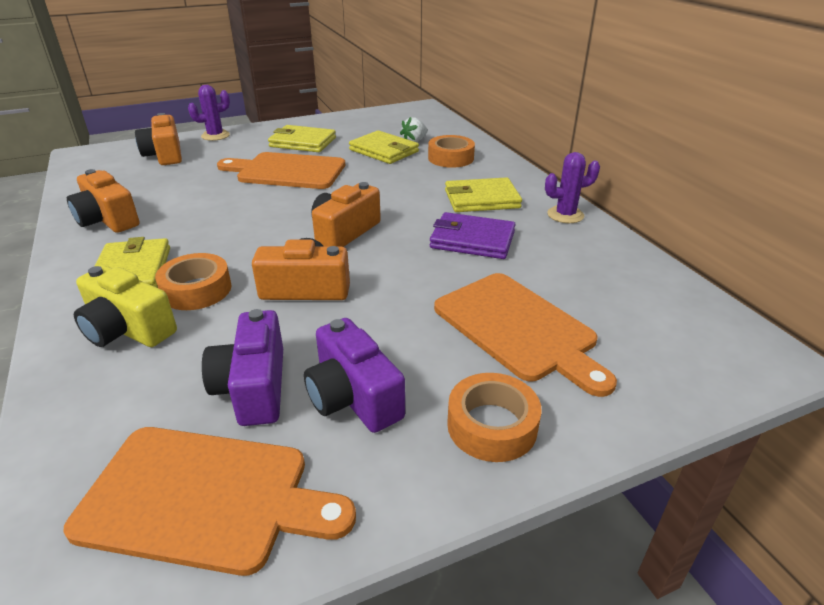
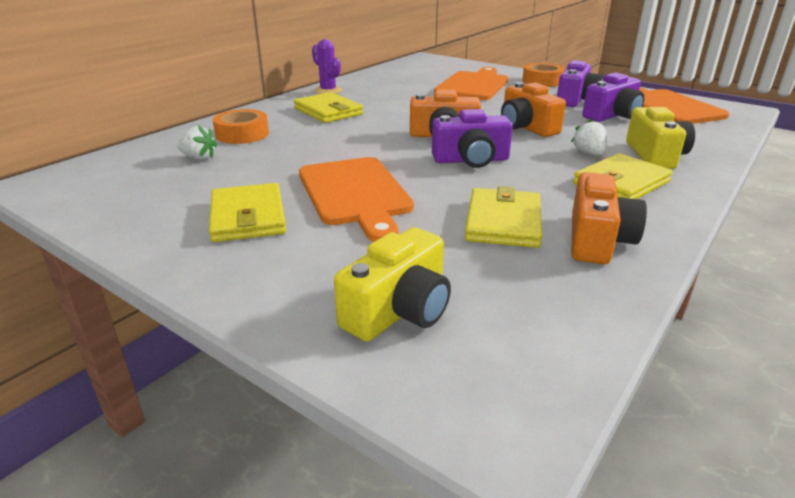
camera: 120 degrees left, 5 degrees down
(165, 155) = (399, 311): orange camera -> yellow camera
(196, 290) = (589, 153): orange tape -> white strawberry
(215, 136) = (269, 306): purple cactus -> none
(276, 225) = (471, 160): none -> purple camera
(384, 151) = (244, 164): yellow wallet -> yellow wallet (503, 222)
(472, 240) = (398, 104): purple wallet -> none

